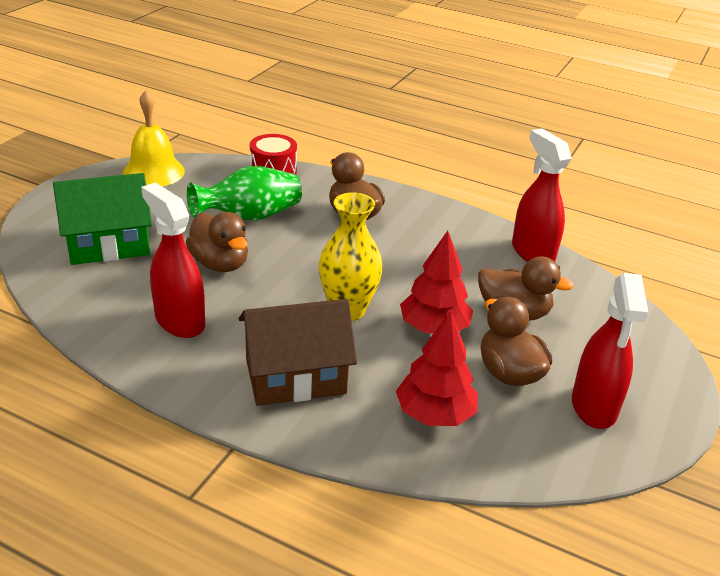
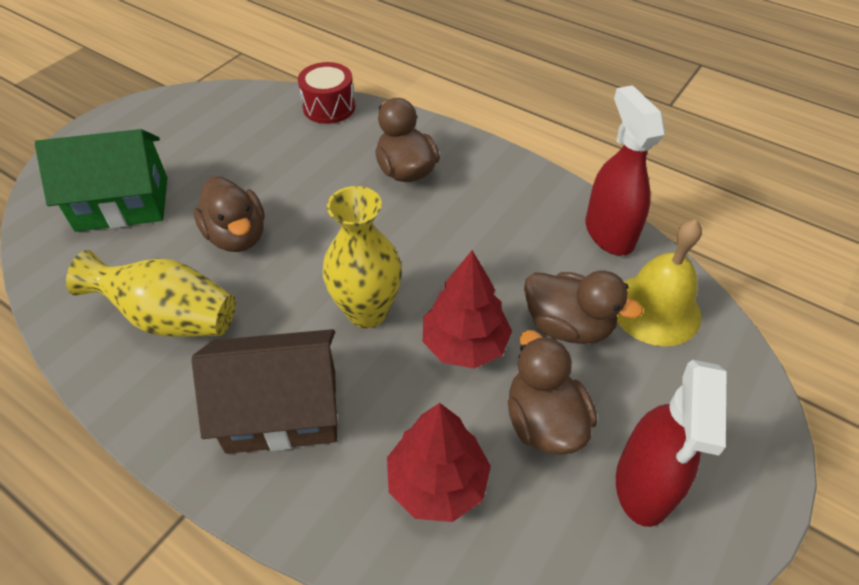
camera: 10 degrees right, 15 degrees up
(153, 172) = (198, 105): yellow bell -> yellow bell (655, 309)
(179, 321) = (170, 318): red spray bottle -> yellow vase
(250, 217) = (287, 170): green vase -> none

